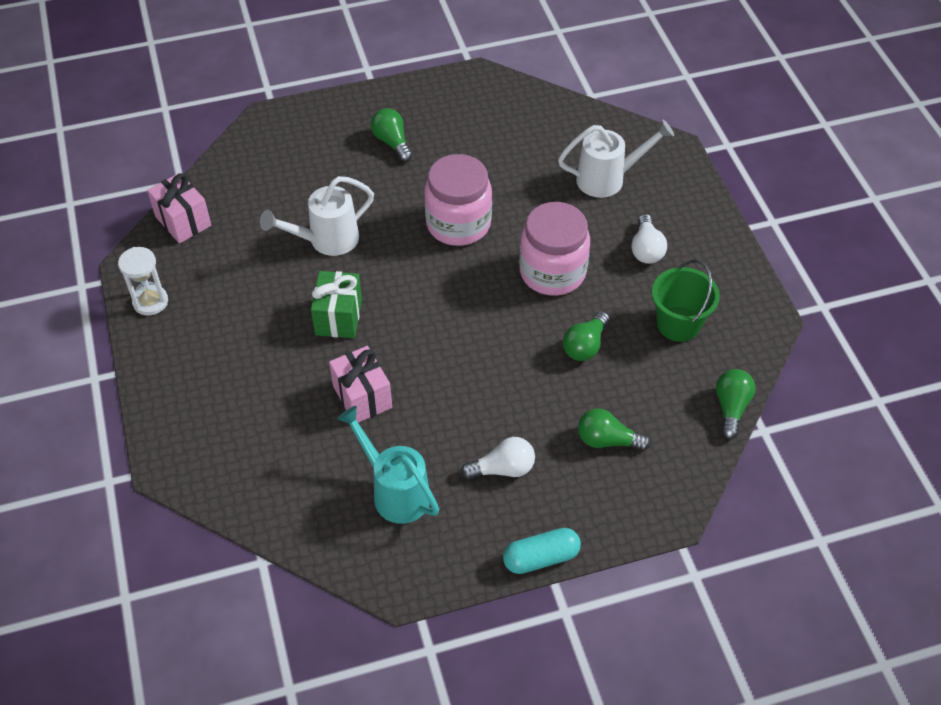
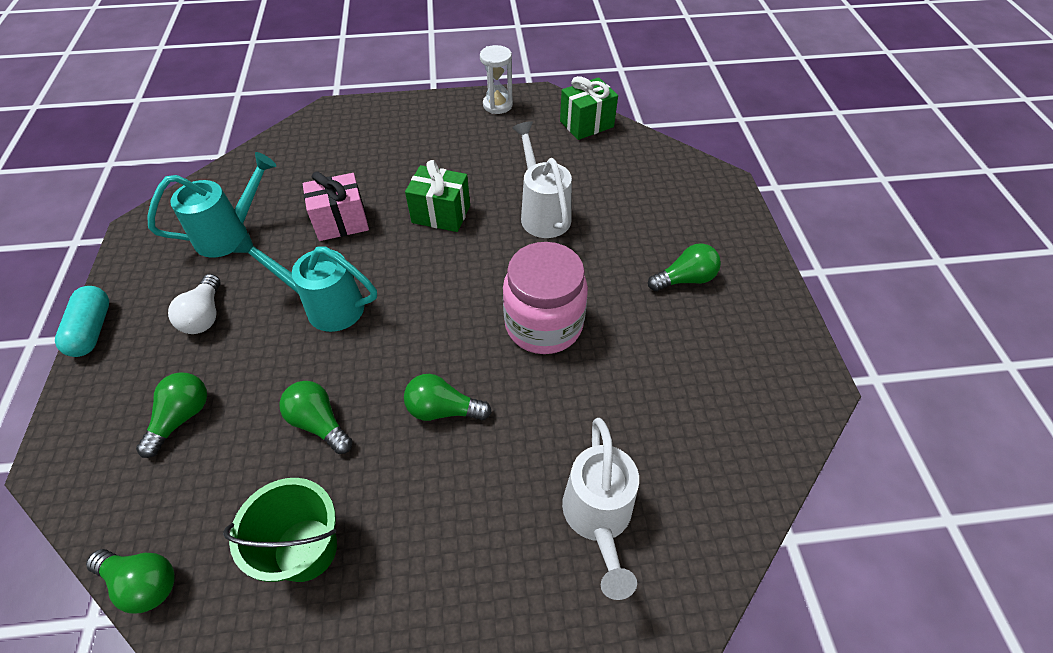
camera: 100 degrees right, 0 degrees up
(183, 221) = (586, 124): pink gift -> green gift
(471, 376) = (326, 306): none -> turquoise watering can
(552, 272) = (443, 409): pink jar -> green light bulb
(646, 249) = (450, 540): white light bulb -> none

